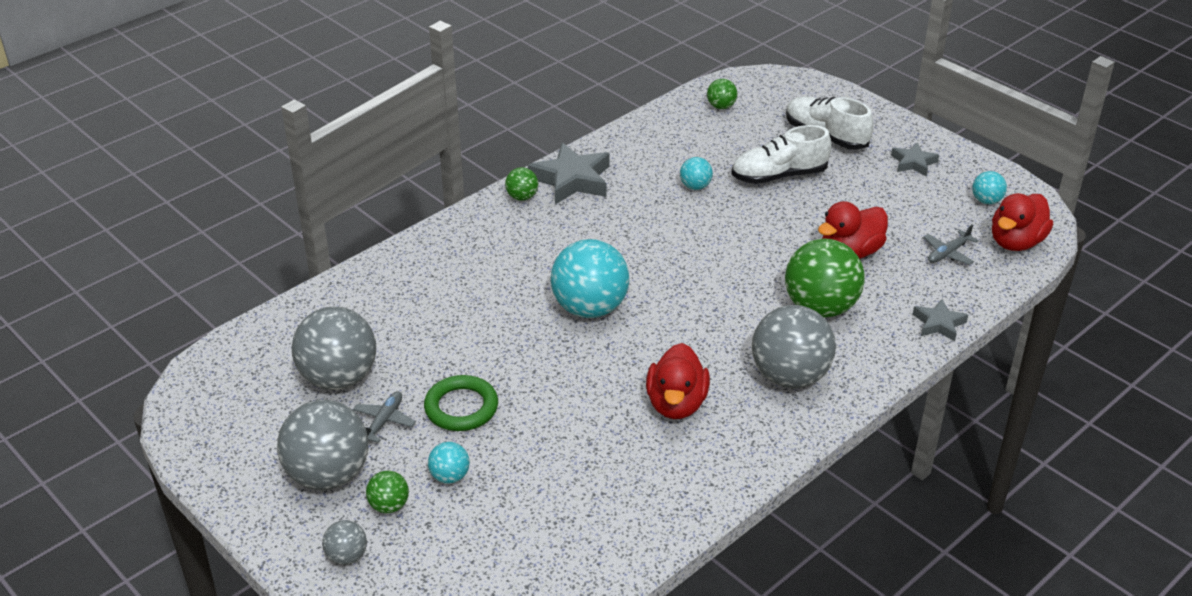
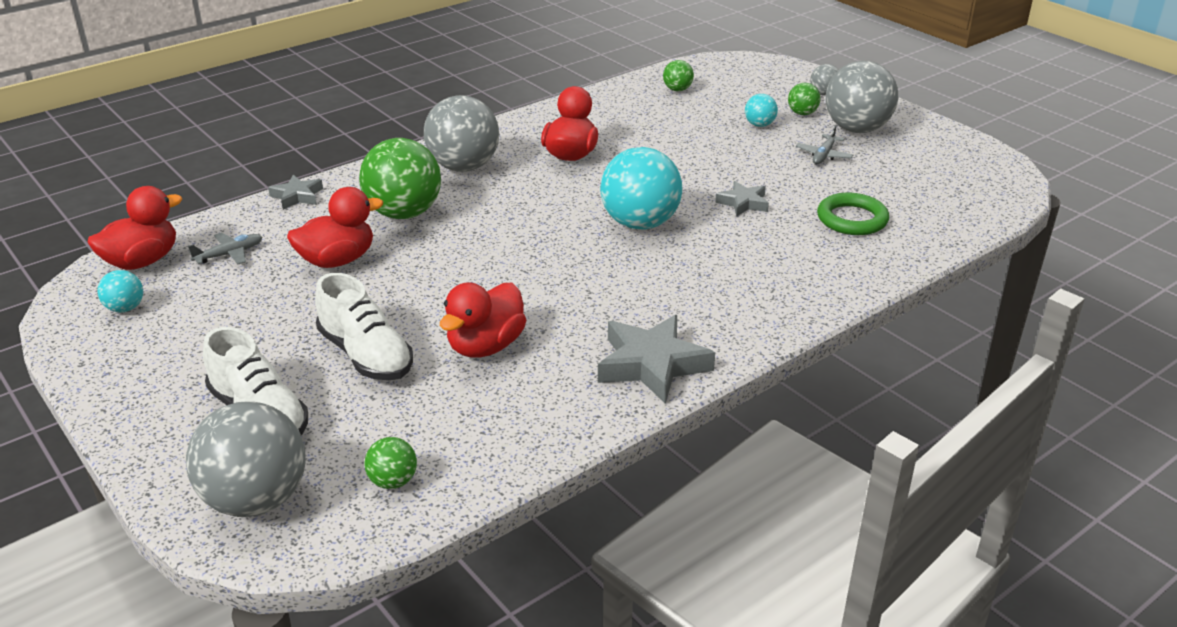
camera: 175 degrees left, 5 degrees down
(339, 378) = (877, 183): grey ball -> grey ball (256, 500)
(461, 407) = (758, 160): green ring -> green ring (852, 219)
(522, 197) = (719, 344): green ball -> green ball (677, 90)
(695, 186) = (485, 346): turquoise ball -> red duck
(779, 176) = (366, 355): white shoe -> white shoe turned 60 degrees clockwise
(913, 163) = (168, 364): grey star -> grey star (743, 203)

